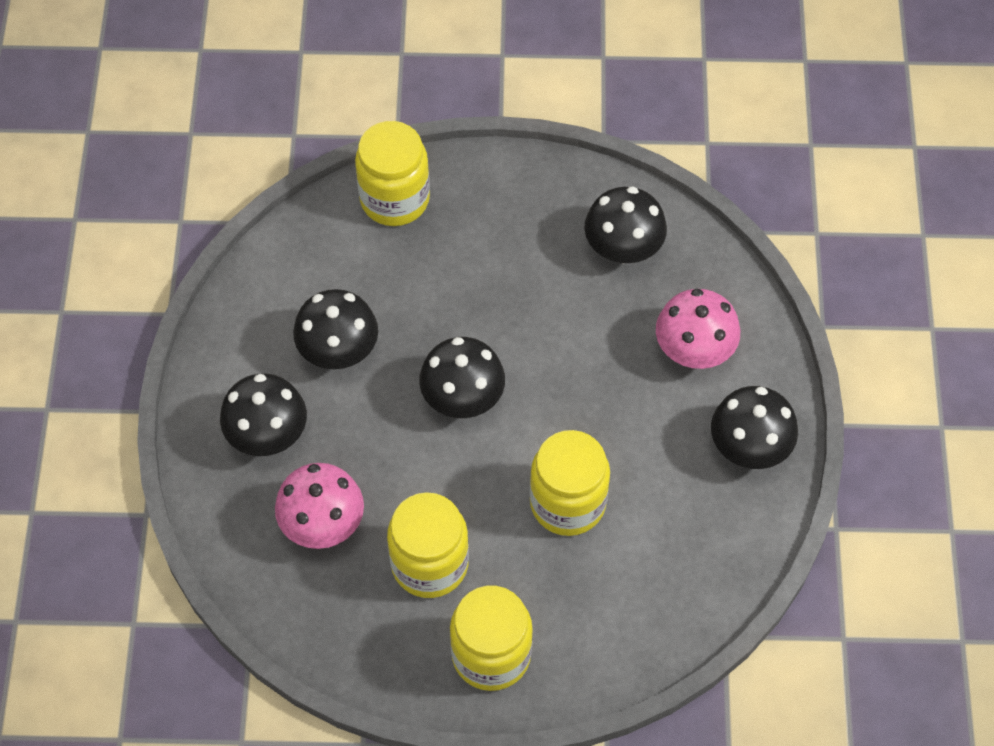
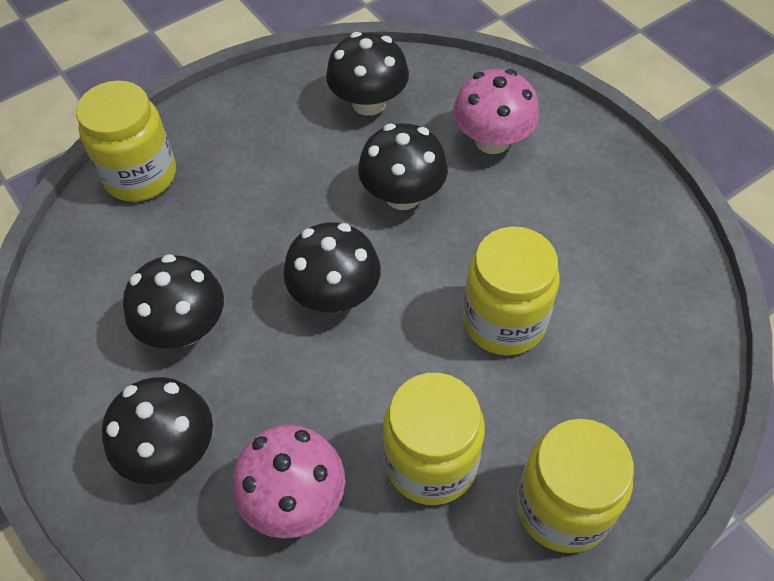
camera: 35 degrees left, 5 degrees down
(749, 447) = (603, 182): black mushroom -> black mushroom (403, 195)

